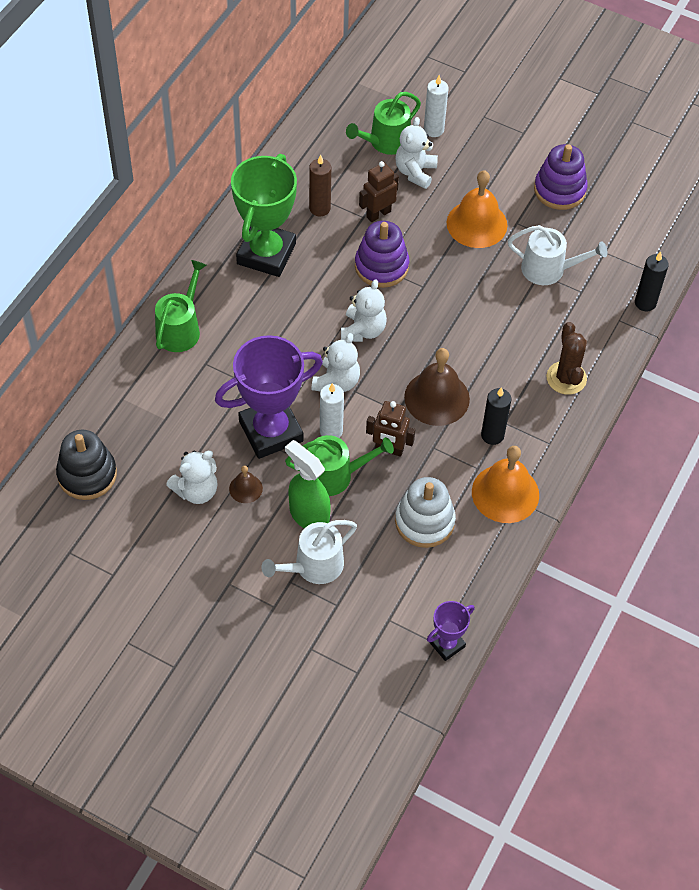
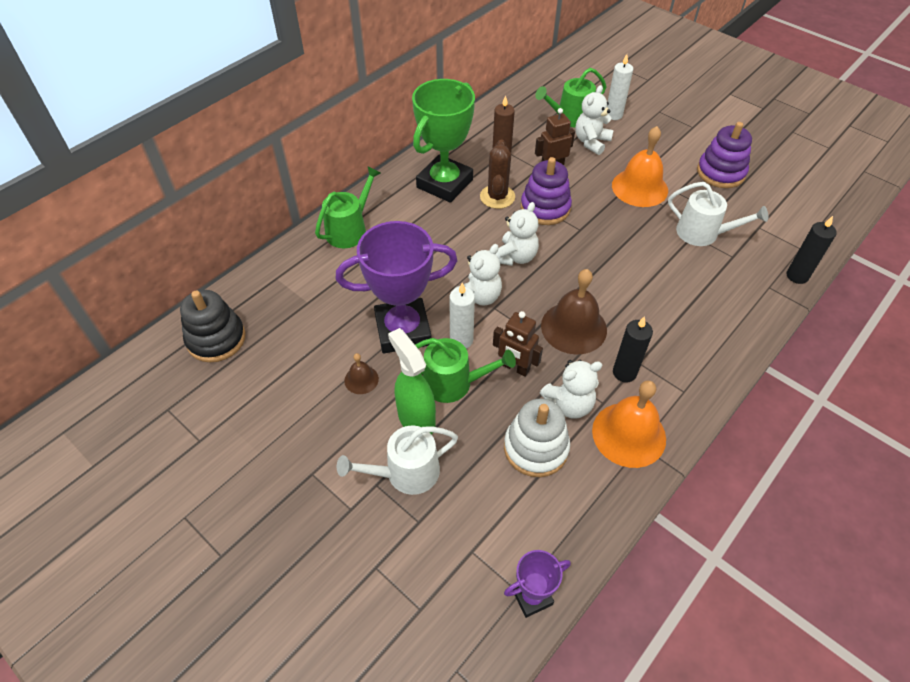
camera: 15 degrees right, 5 degrees down
(196, 491) = (312, 373): white teddy bear -> white teddy bear (569, 404)
(566, 378) = (709, 331): brown cactus -> brown cactus (497, 197)

